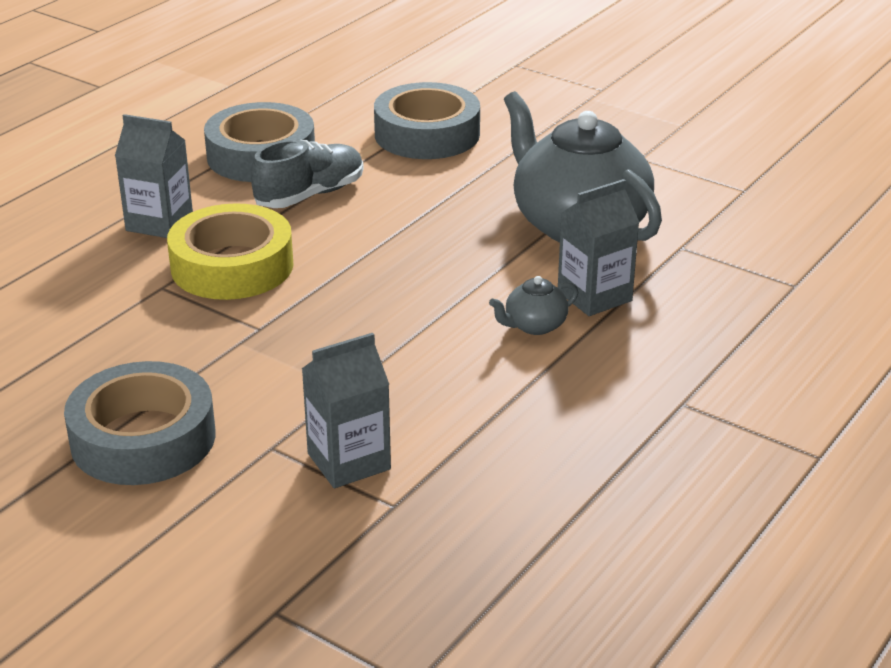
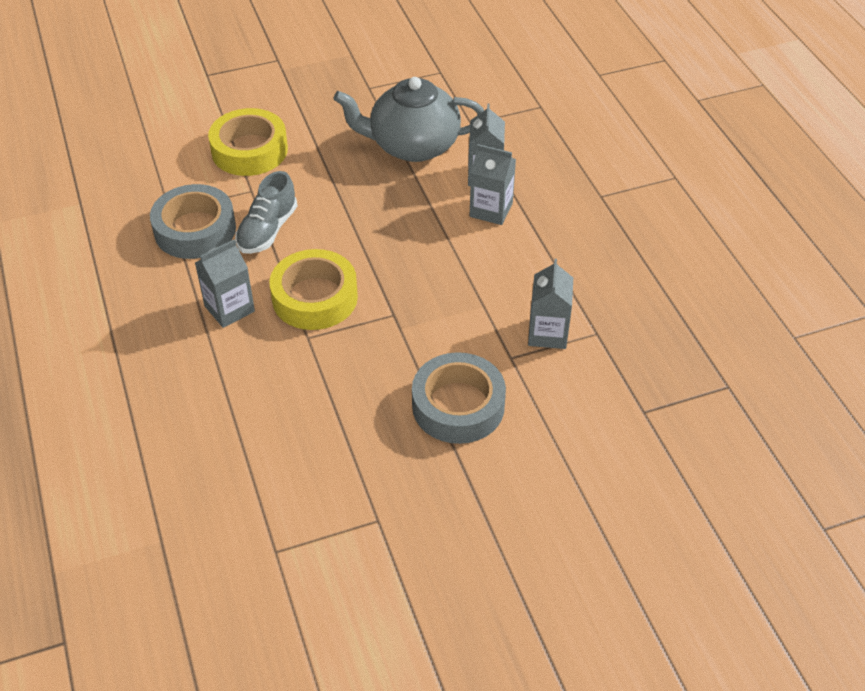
camera: 55 degrees left, 15 degrees up
(310, 195) = (267, 230): grey shoe -> grey shoe turned 150 degrees counterclockwise
(427, 134) = (249, 150): grey tape -> yellow tape
(534, 325) = (491, 210): grey teapot -> grey carton

